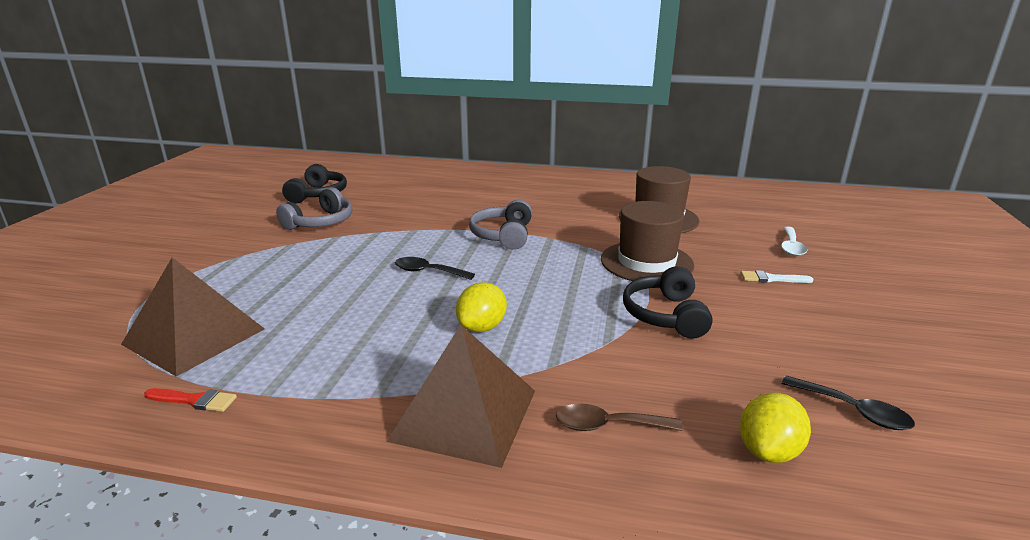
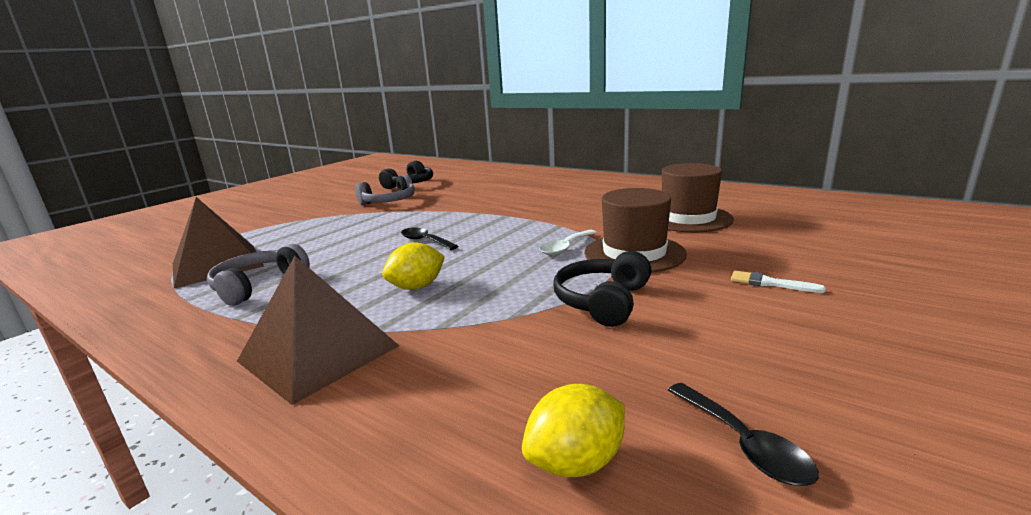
camera: 25 degrees right, 5 degrees down
(194, 400) = (162, 305): red brush -> none
(503, 235) = (519, 221): grey headphones -> grey headphones (259, 286)
(607, 425) = (428, 391): brown spoon -> none
(791, 247) = (828, 255): white spoon -> white spoon (565, 247)

